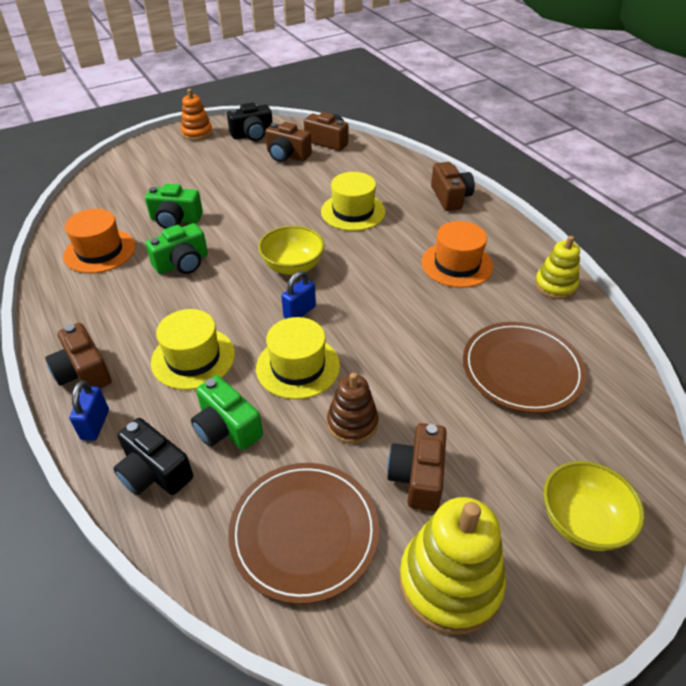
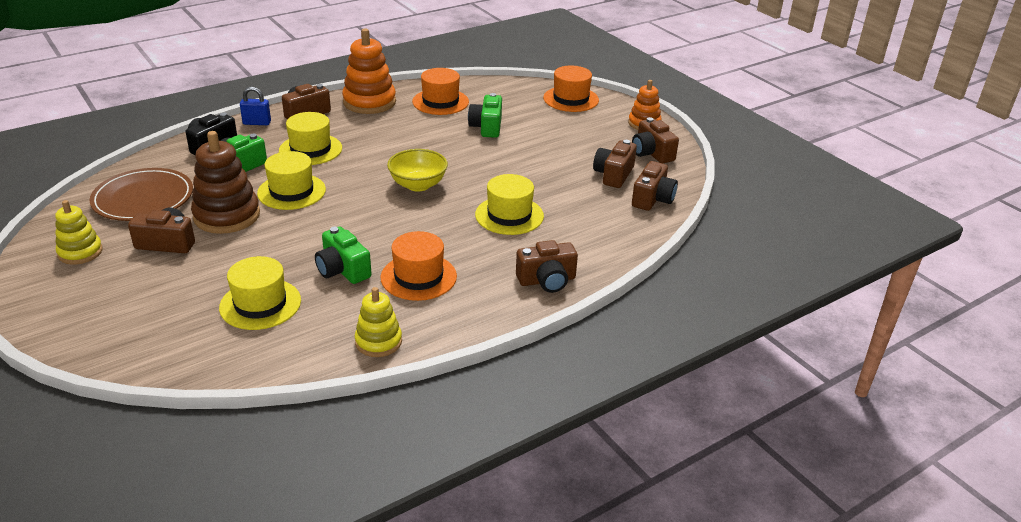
camera: 85 degrees right, 10 degrees down
(75, 310) = (369, 102): none -> orange stacking toy
(131, 166) = (571, 99): none -> orange hat
(182, 263) = (424, 135): green camera -> green camera (343, 270)
(252, 135) = (651, 153): black camera -> brown camera
(299, 312) = (356, 190): blue padlock -> none
(352, 423) = (227, 216): brown stacking toy -> brown stacking toy, size x1.65
(450, 582) = (80, 252): yellow stacking toy -> yellow stacking toy, size x0.61
(522, 369) = (260, 304): brown plate -> yellow hat
(582, 522) = (95, 316): yellow bowl -> none

